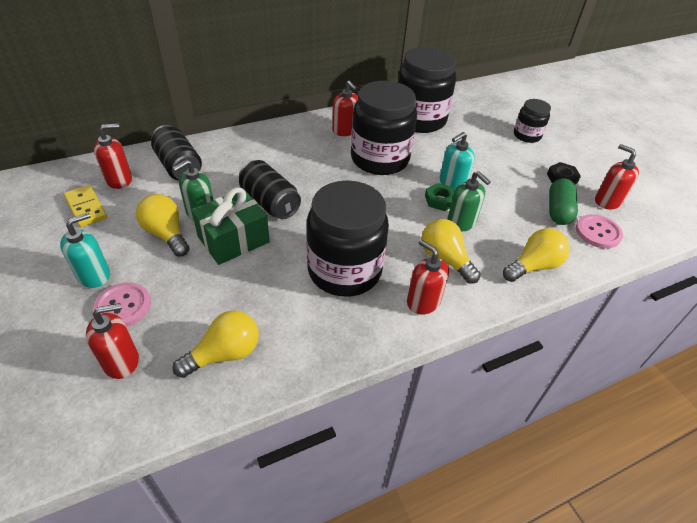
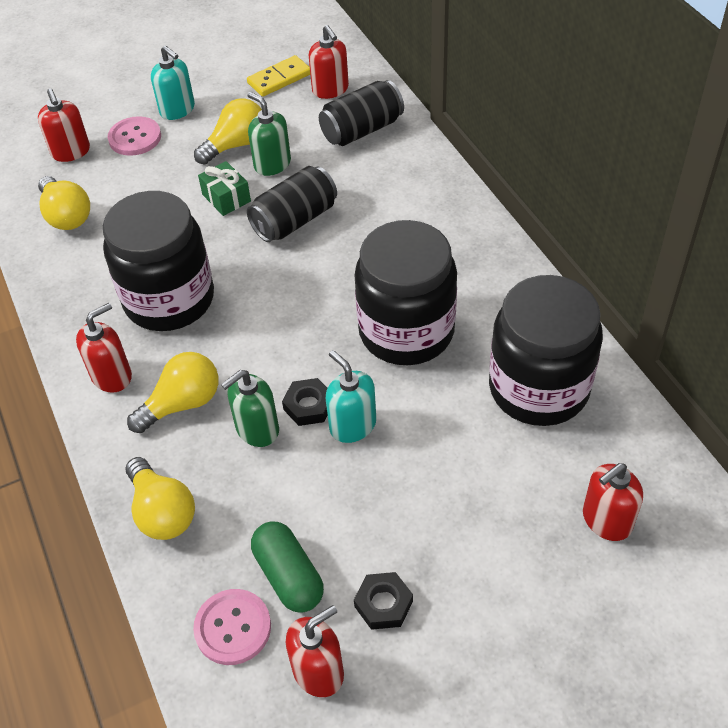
camera: 95 degrees right, 5 degrees up
(233, 239) = (226, 198): green gift -> green gift, size x0.60
(345, 130) = (480, 286): red soap dispenser -> red soap dispenser (606, 520)
(440, 200) = (308, 406): green nut -> black nut
(527, 135) = (522, 567): black jar -> none
(558, 210) = (288, 576): green capsule -> green capsule turned 45 degrees clockwise

